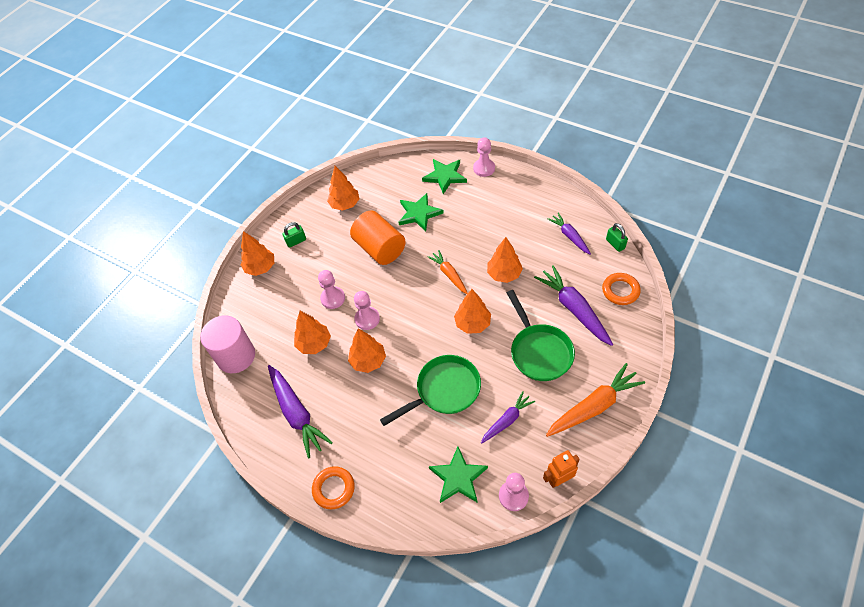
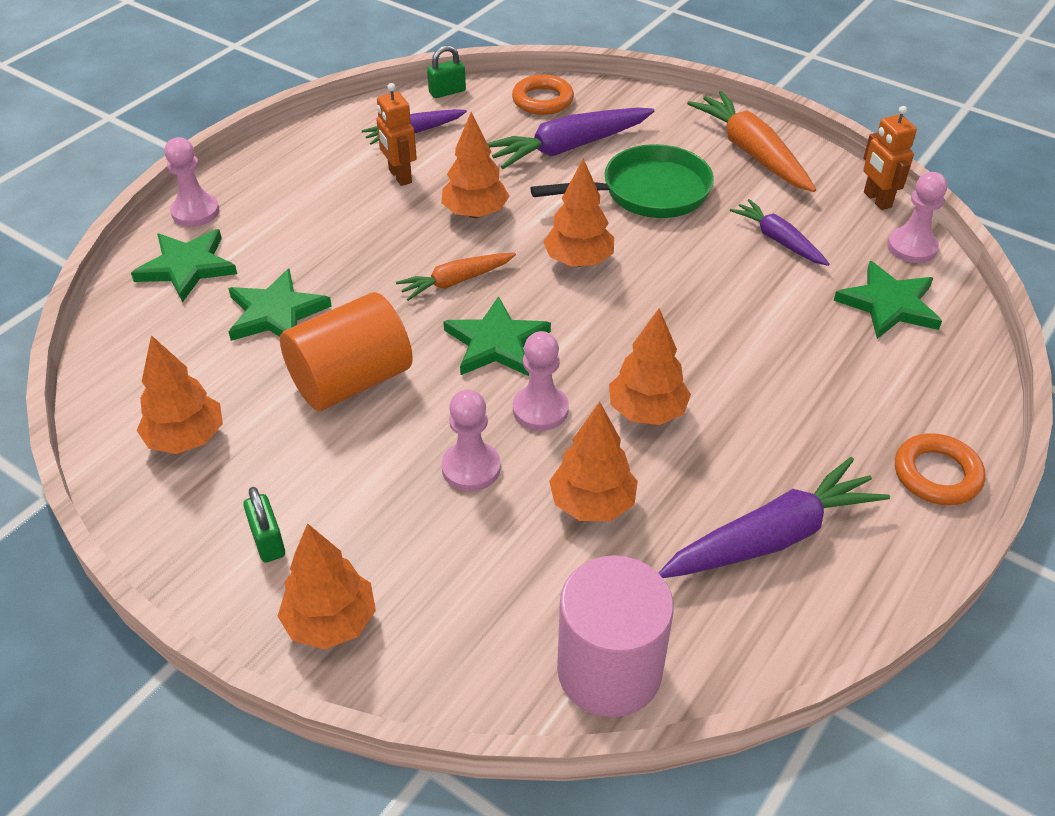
camera: 90 degrees left, 10 degrees down
(408, 297) = (496, 343): none -> green star
(444, 390) = (720, 308): green pan -> none
(528, 237) = (399, 176): none -> orange robot

